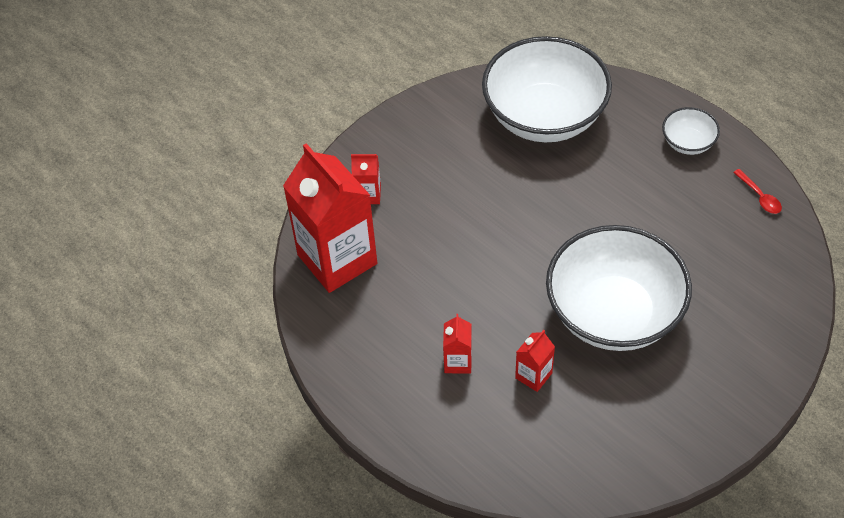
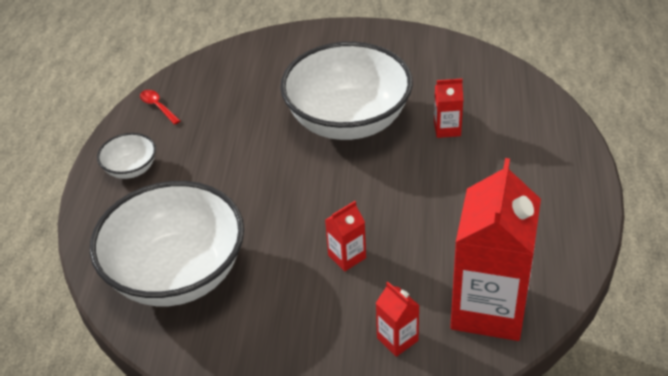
camera: 130 degrees left, 10 degrees down
(458, 362) = (486, 171): red carton -> red carton (347, 257)
(759, 197) = (158, 107): red spoon -> red spoon turned 60 degrees counterclockwise

